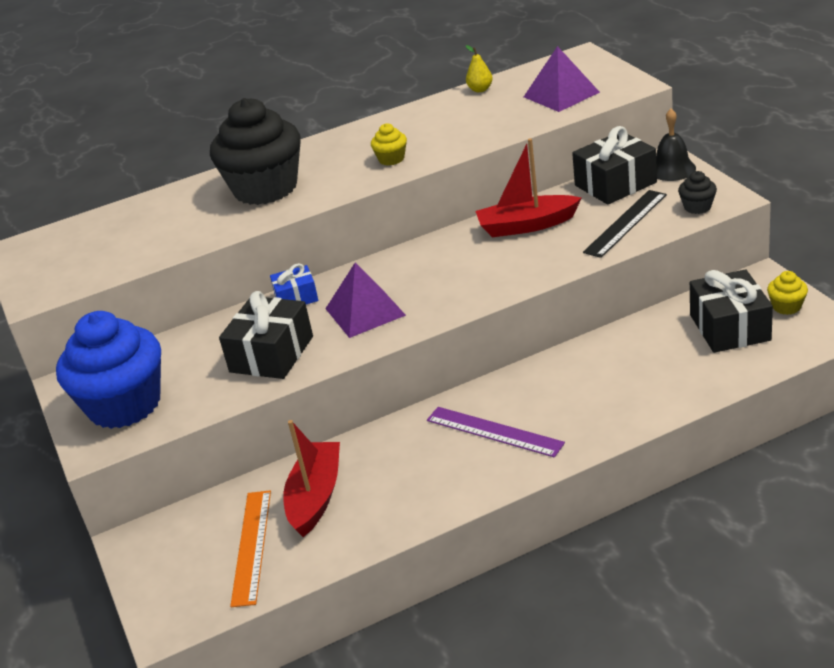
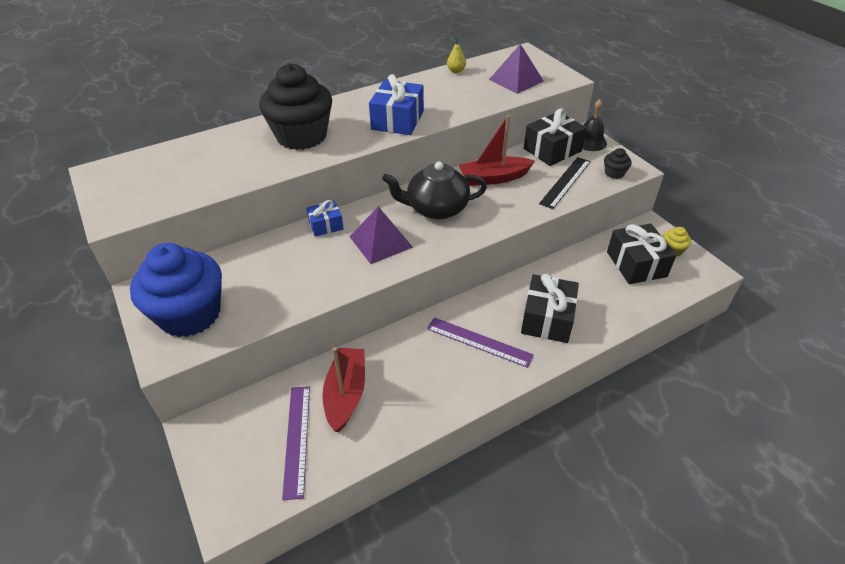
camera: 10 degrees left, 10 degrees up
(251, 546) = (297, 439): orange ruler -> purple ruler
(271, 354) = (310, 275): black gift -> black gift (547, 319)
(391, 159) = (397, 120): yellow cupcake -> blue gift
(443, 268) = (436, 208): none -> black teapot

